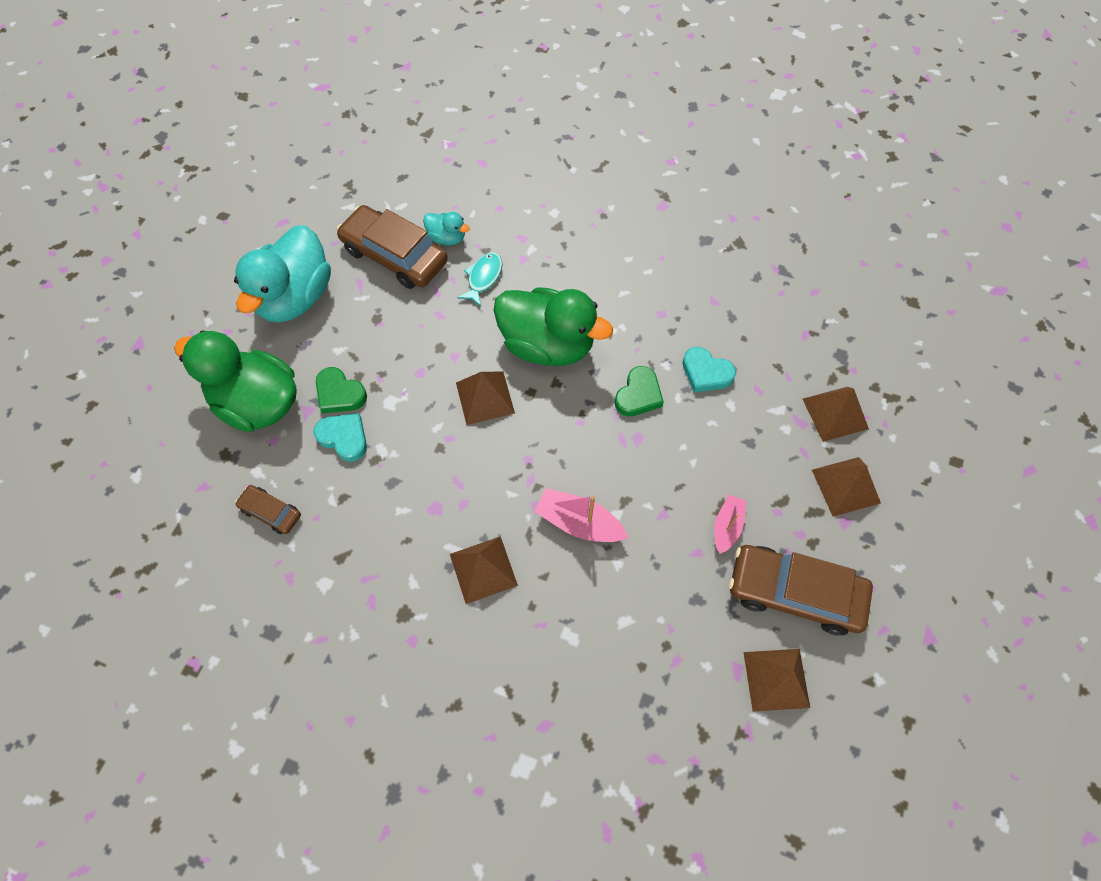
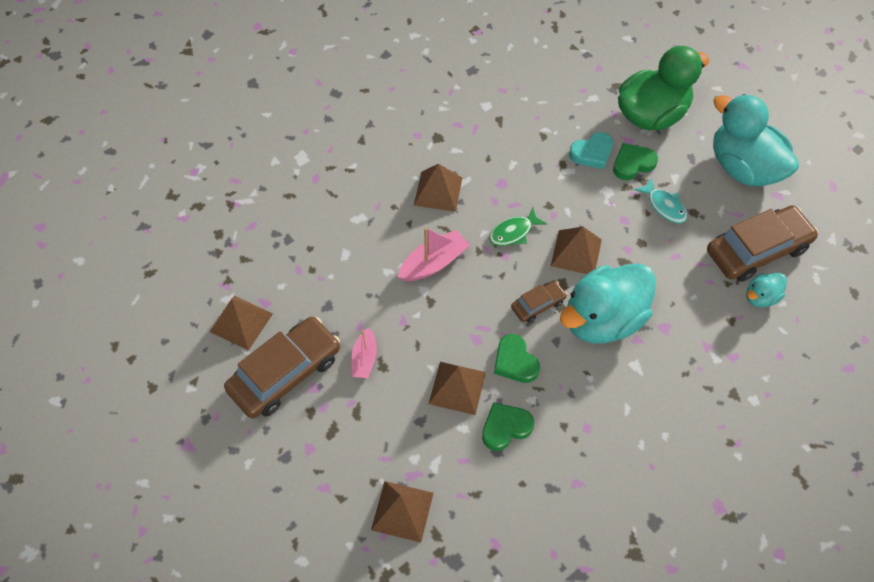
camera: 120 degrees right, 5 degrees down
(271, 512) = (556, 95): brown car -> brown car (538, 304)
(483, 278) = (699, 305): turquoise fish -> turquoise fish (664, 206)
(494, 465) = (513, 232): none -> green fish
(547, 345) = (602, 319): green duck -> turquoise duck
(706, 373) = (505, 427): turquoise heart -> green heart
(727, 526) = (364, 359): pink boat -> pink boat turned 45 degrees clockwise
(845, 486) = (335, 471): brown pyramid -> brown pyramid (457, 387)

